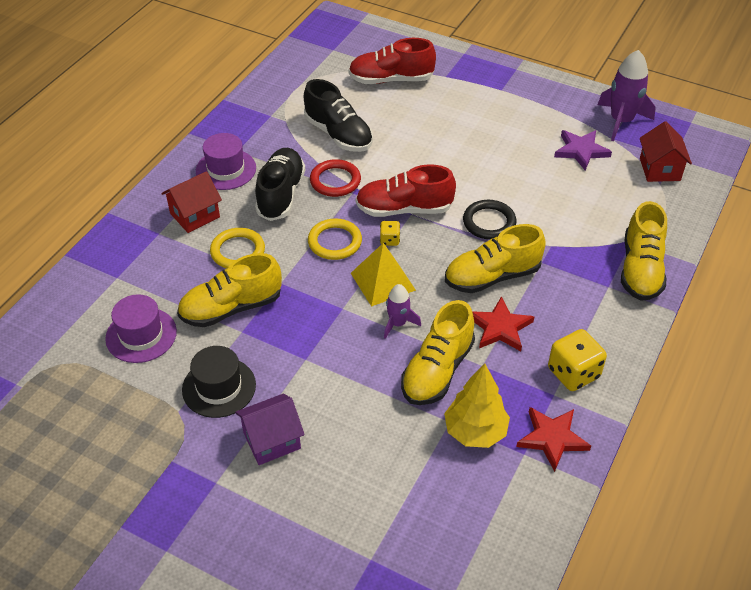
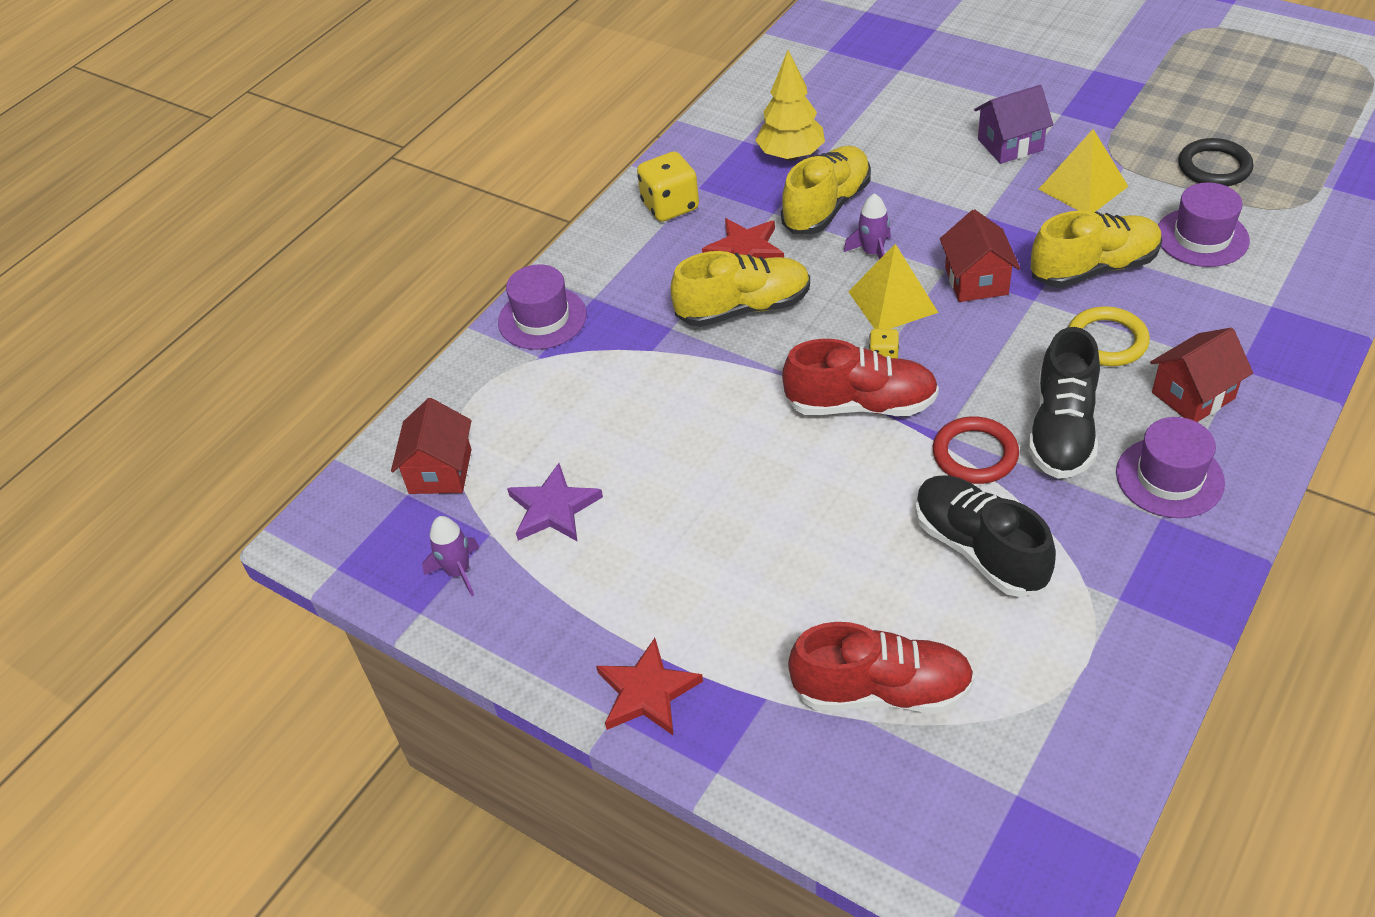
camera: 170 degrees left, 0 degrees up
(219, 387) = (1083, 188): black hat -> yellow pyramid
(320, 298) = (976, 281): none -> red house
(335, 242) = (964, 354): yellow ring -> none
(489, 222) = (733, 383): black ring -> black ring (1214, 167)
(552, 438) = (711, 151): red star -> red star (647, 692)
(621, 121) = (458, 572): purple rocket -> purple rocket, size x0.58
(640, 269) = (542, 318): yellow shoe -> purple hat

